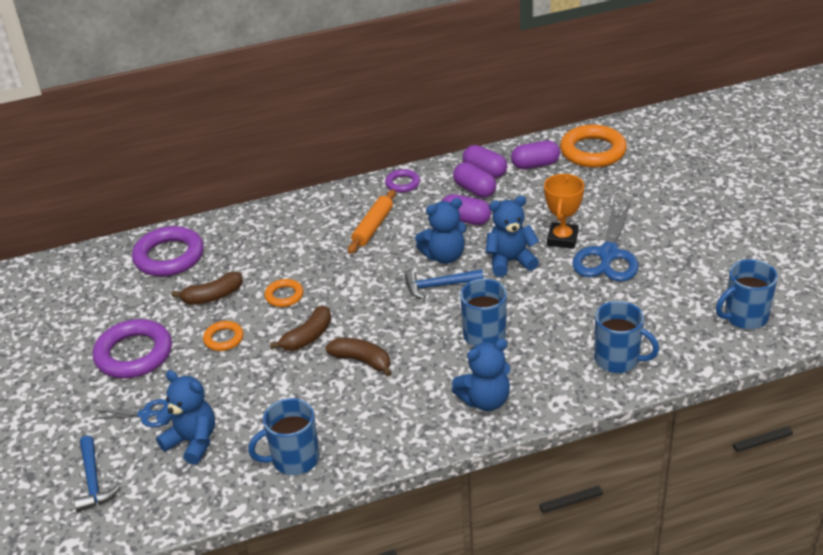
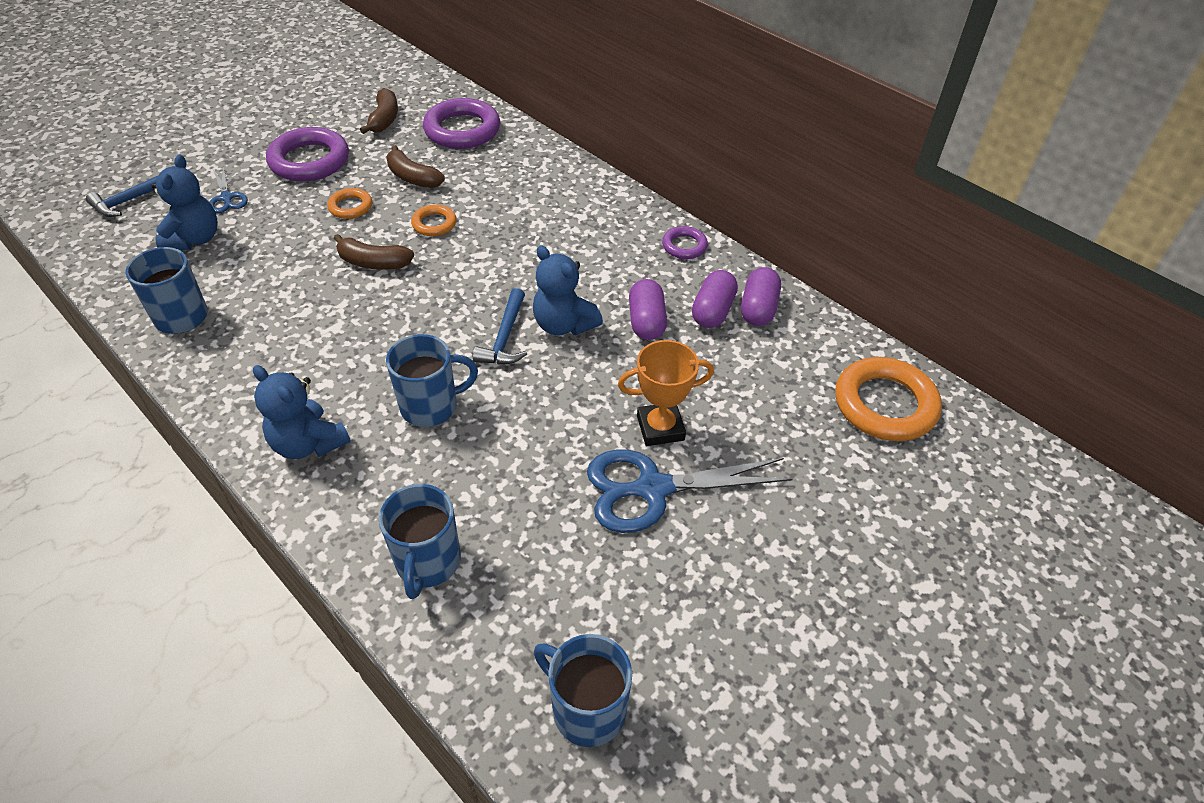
camera: 60 degrees right, 10 degrees up
(362, 361) = (348, 316): brown banana -> brown banana (384, 119)
(373, 227) = (586, 249): orange rolling pin -> none
(439, 286) = (505, 337): blue hammer -> blue hammer turned 135 degrees counterclockwise
(510, 261) = (584, 388): blue teddy bear -> none
(535, 165) = (808, 353): purple capsule -> none

